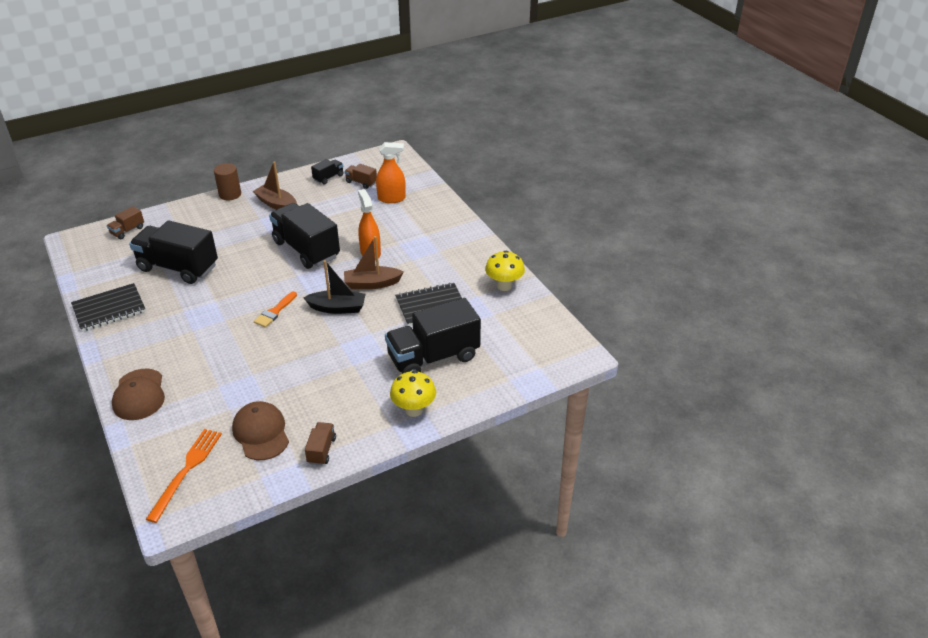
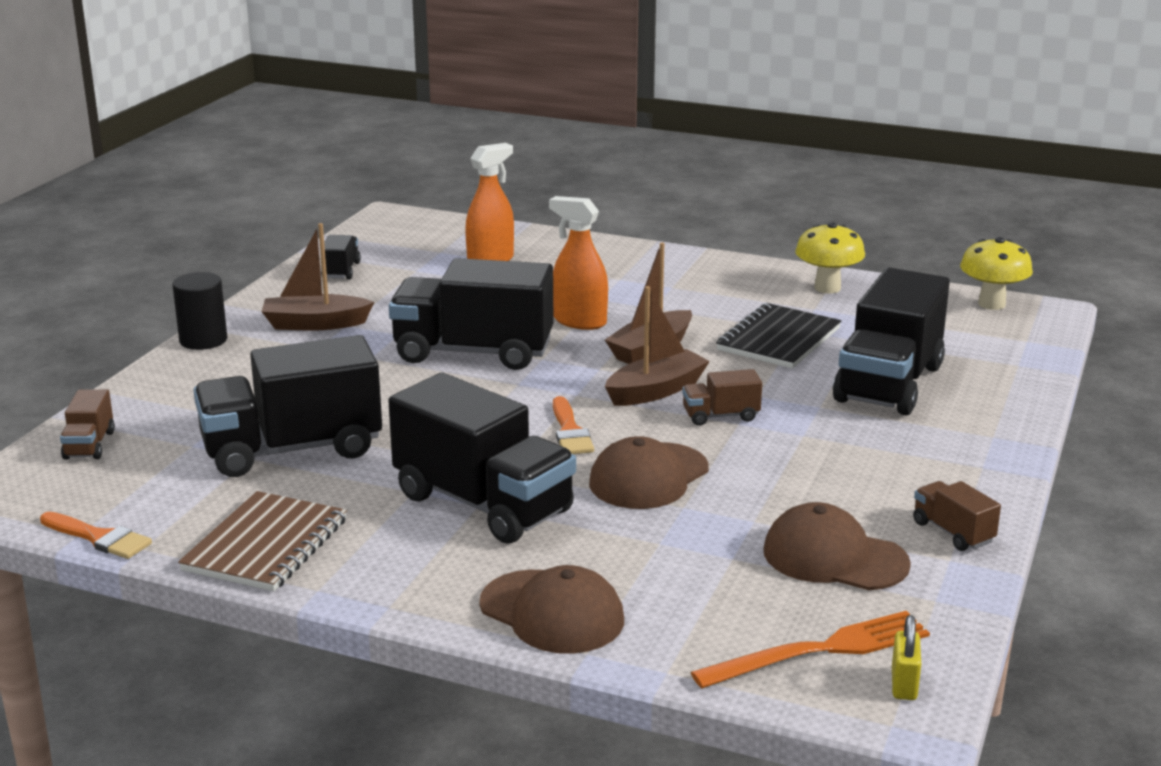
camera: 40 degrees left, 15 degrees down
(73, 277) = (99, 538): none -> orange brush
(109, 309) = (266, 545): black notebook -> brown notebook
(186, 471) = (820, 651): orange fork -> orange fork turned 90 degrees clockwise
(187, 505) = (904, 684): none -> yellow padlock
(194, 331) = (483, 504): none -> black truck
(230, 194) = (203, 340): brown cylinder -> black cylinder
(264, 351) = (648, 477): none -> brown cap
(337, 308) = (656, 391): black boat -> brown boat
(361, 182) = (406, 260): brown truck -> brown truck (720, 416)
(414, 410) = (975, 440): yellow mushroom -> yellow mushroom (991, 304)

